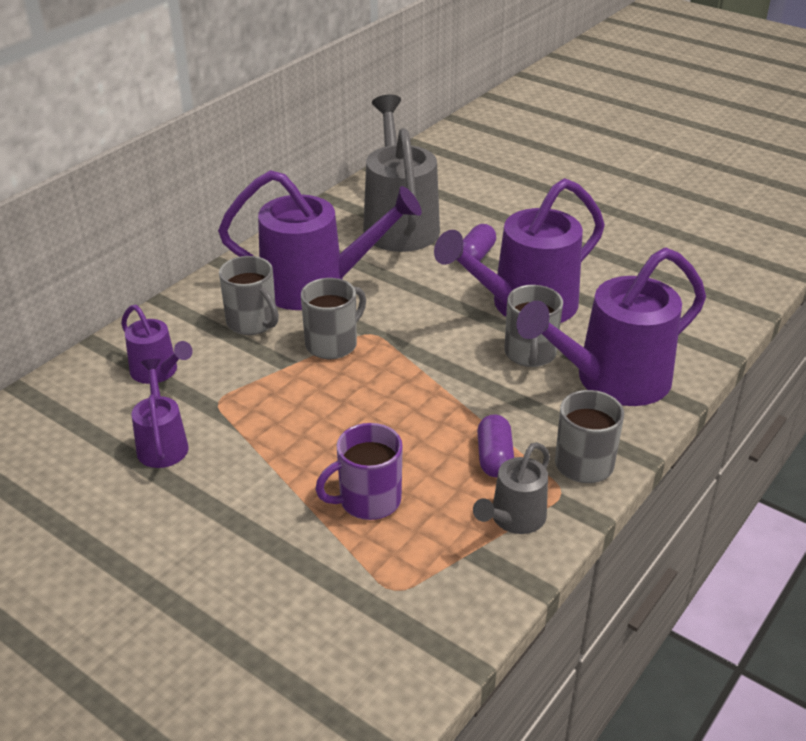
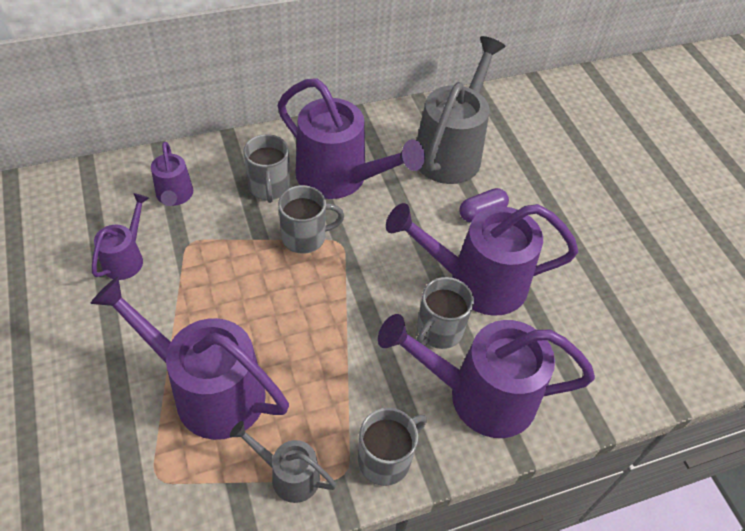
camera: 30 degrees right, 15 degrees up
(368, 500) = (207, 390): purple mug -> purple watering can
(494, 458) = (325, 410): purple capsule -> none
(513, 519) = (288, 475): grey watering can -> grey watering can turned 45 degrees clockwise

